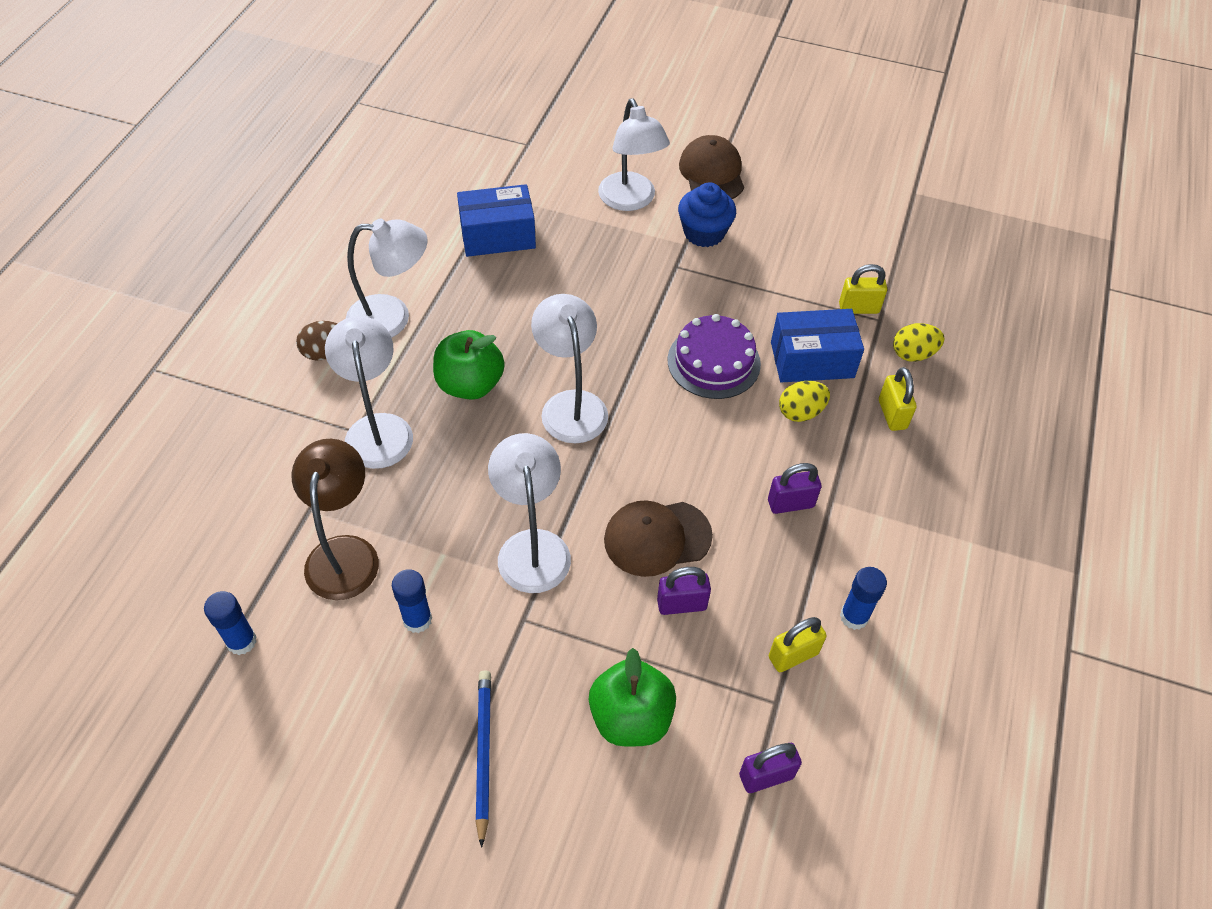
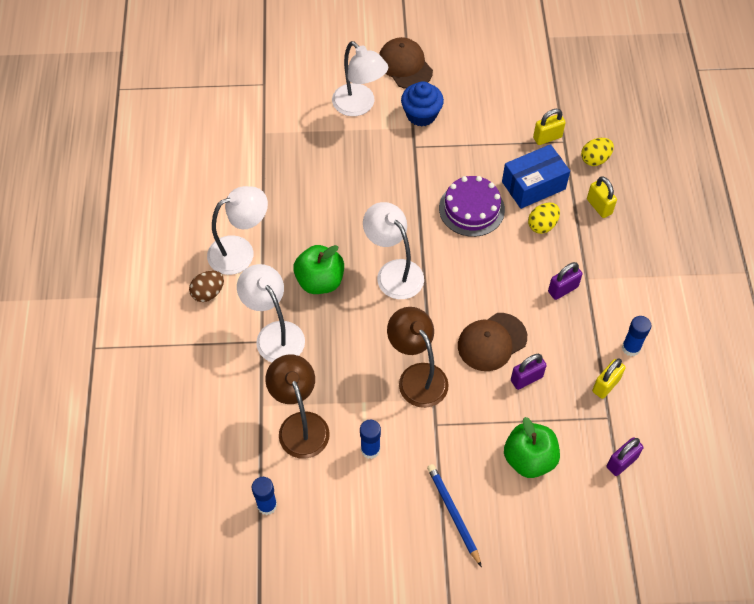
camera: 20 degrees left, 5 degrees up
(497, 235) = (280, 164): blue box -> none
(532, 546) = (417, 376): white lamp -> brown lamp

